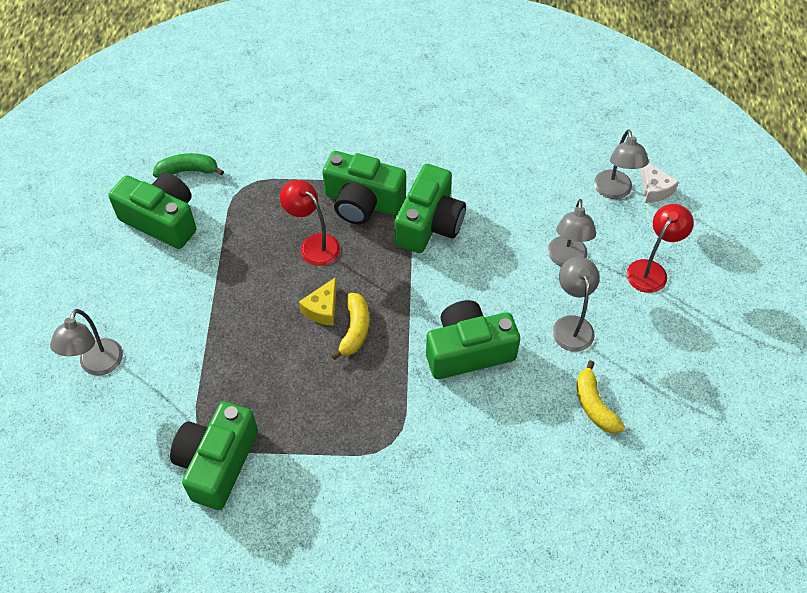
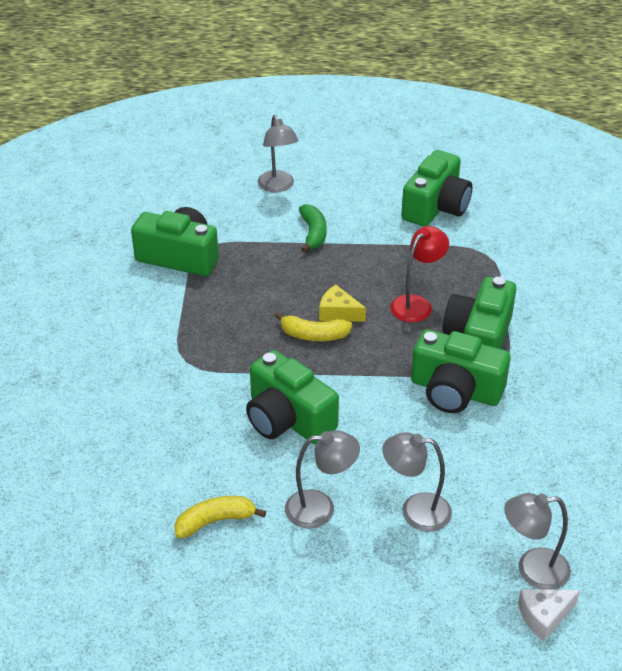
camera: 90 degrees right, 15 degrees down
(98, 365) = (278, 186): grey lamp -> grey lamp turned 120 degrees counterclockwise
(188, 170) = (499, 217): green banana -> green banana (313, 233)
(468, 351) = (288, 418): green camera -> green camera turned 150 degrees clockwise
(651, 270) = (405, 597): red lamp -> none

